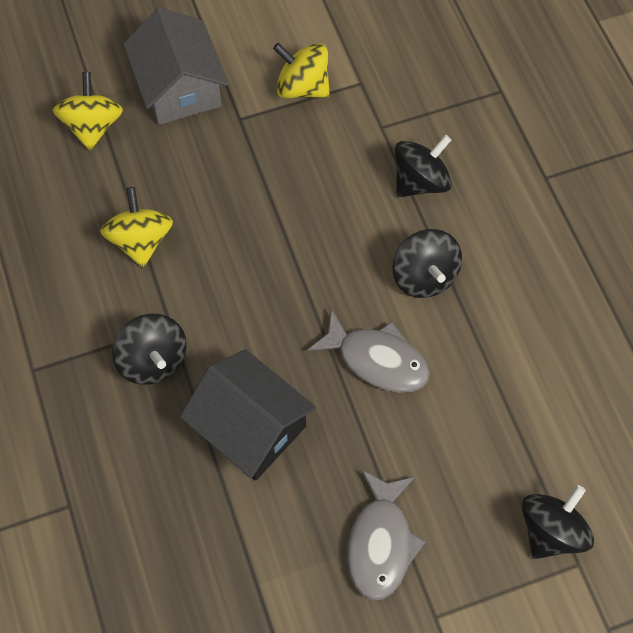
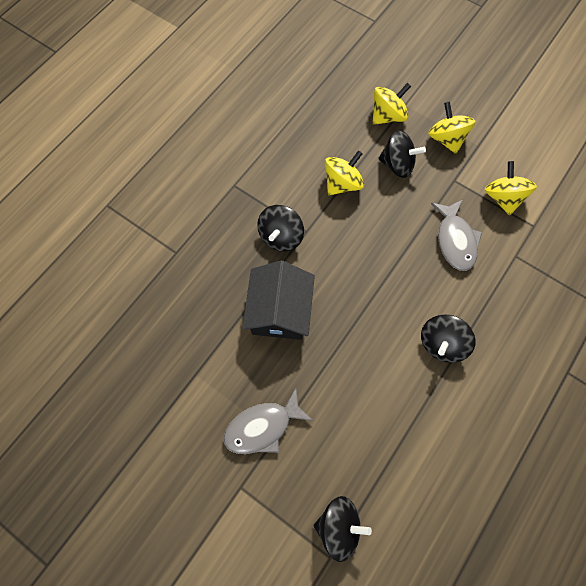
camera: 55 degrees right, 5 degrees up
(179, 87) = (446, 139): grey house -> yellow spinning top
(377, 360) = (369, 351): grey fish -> grey fish (455, 240)
(420, 181) = (500, 301): black spinning top -> black spinning top (397, 164)

